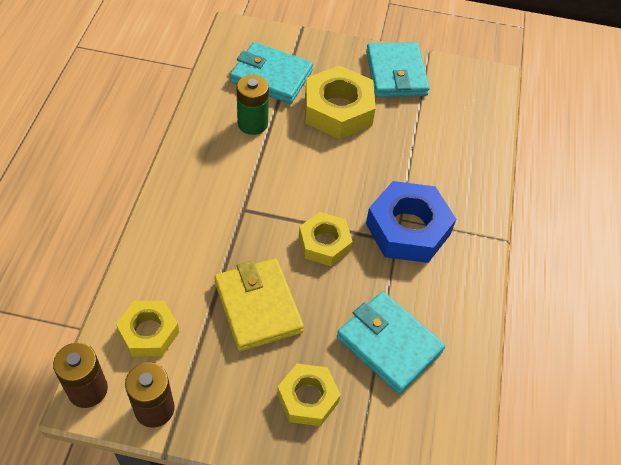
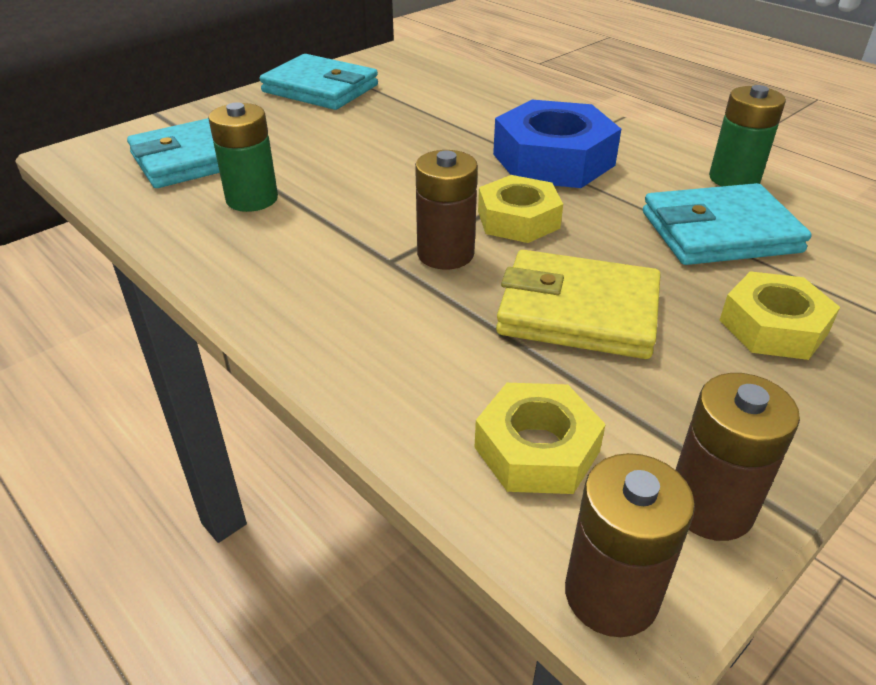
camera: 50 degrees left, 15 degrees down
(266, 228) = (445, 254): none -> brown battery
(338, 110) = (320, 137): yellow nut -> none
(465, 332) = (734, 179): none -> green battery

